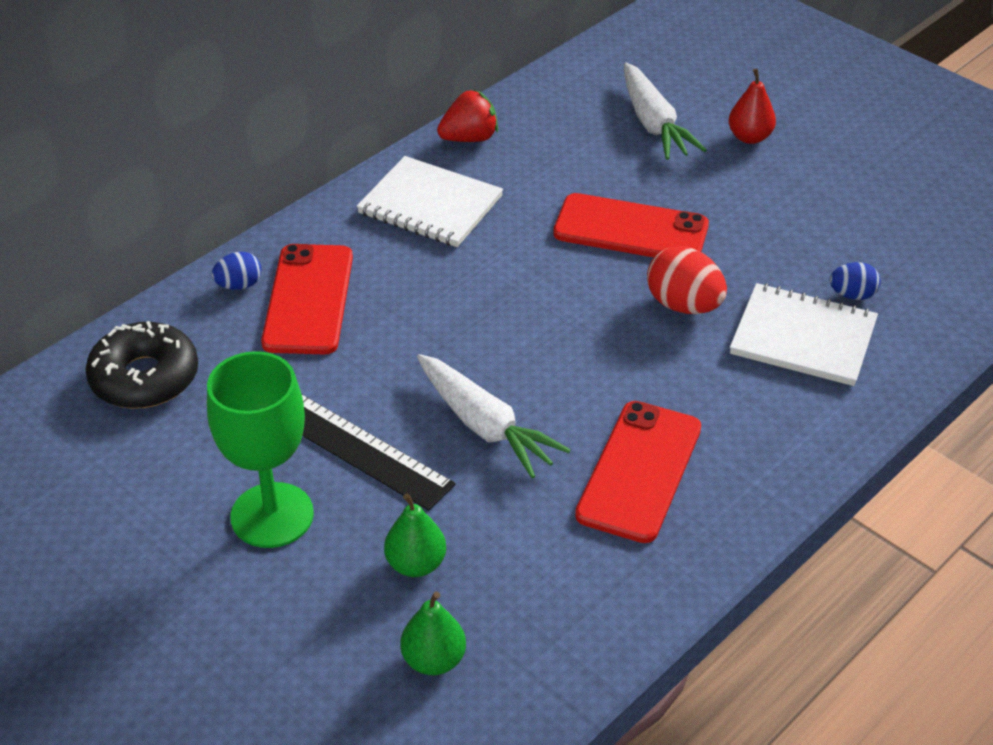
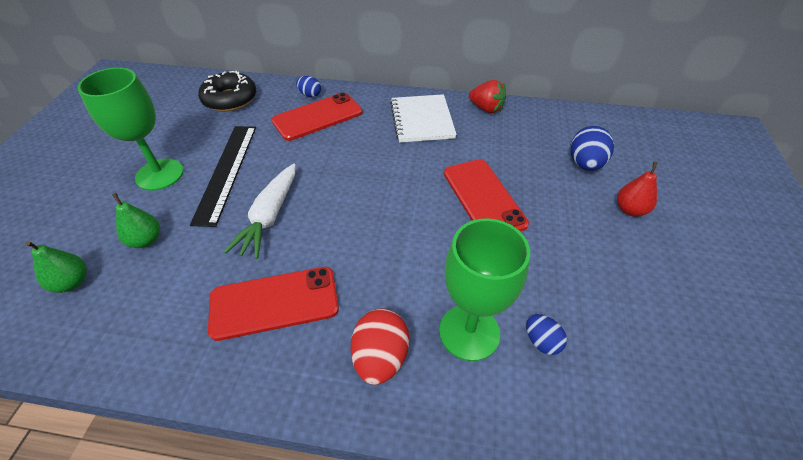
camera: 55 degrees right, 5 degrees up
(653, 124) = (585, 164): white carrot -> blue egg
(683, 305) = (441, 253): red egg -> red egg (380, 357)
(803, 337) = (469, 332): white notebook -> green goblet

